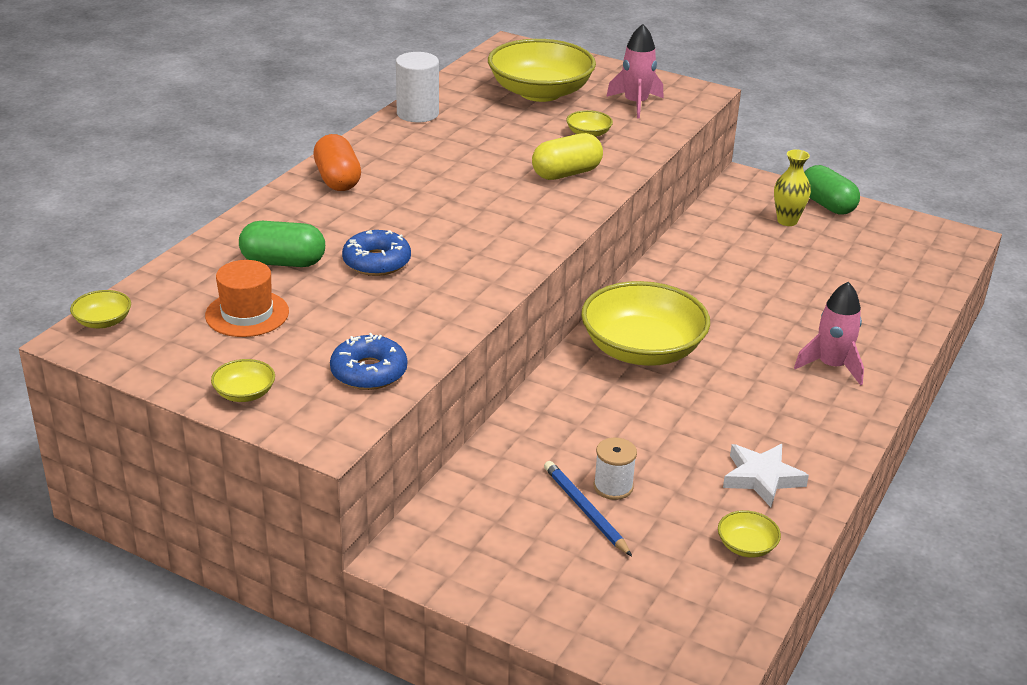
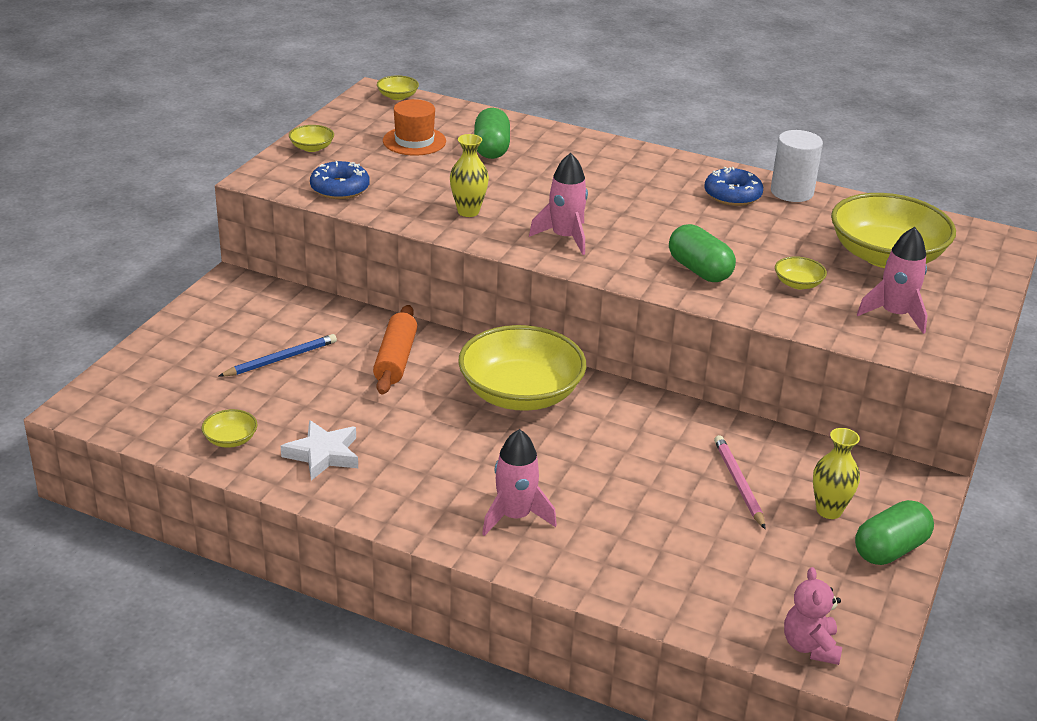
camera: 85 degrees right, 0 degrees up
(337, 180) = (637, 162): orange capsule -> none
(377, 262) = (501, 184): blue donut -> blue donut (732, 195)
(439, 286) = (468, 211): none -> yellow vase
(501, 234) = (565, 237): none -> pink rocket
(566, 173) = (699, 270): yellow capsule -> green capsule
(584, 425) = (396, 360): none -> orange rolling pin
(613, 487) = (311, 373): white spool -> none
(761, 254) = (739, 483): none -> pink pencil
(943, 251) = (810, 646): none -> pink teddy bear

